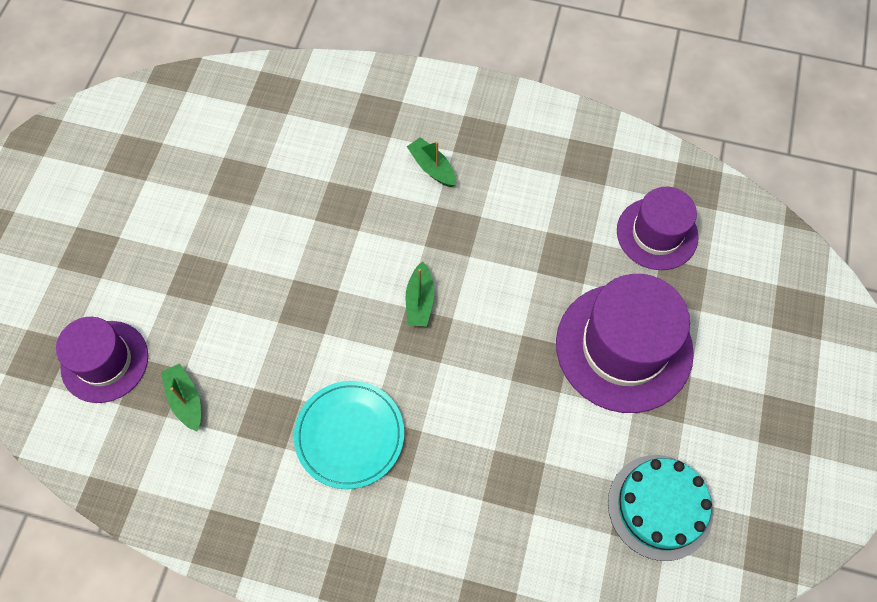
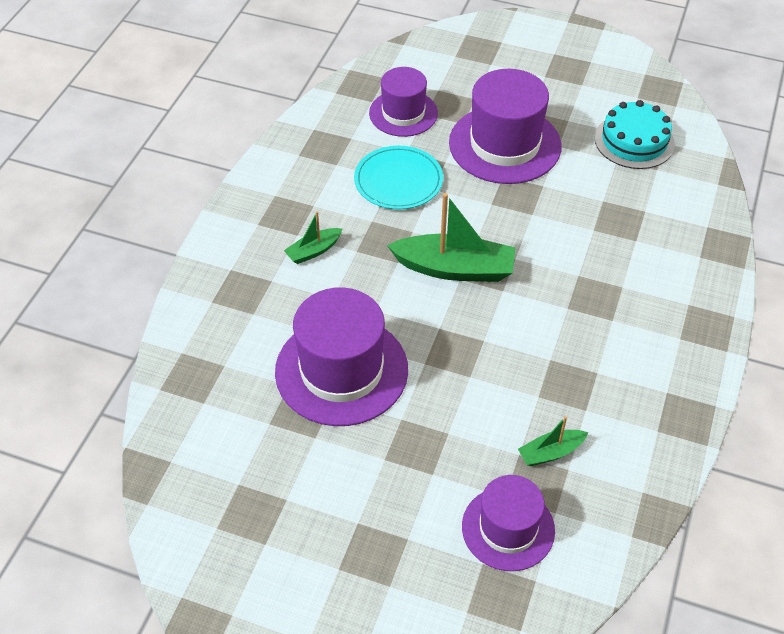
camera: 85 degrees left, 15 degrees down
(283, 208) = (341, 370): none -> purple hat
(349, 435) = (583, 324): turquoise plate -> turquoise plate (398, 181)
(420, 301) = (455, 268): green boat -> green boat, size x1.94

